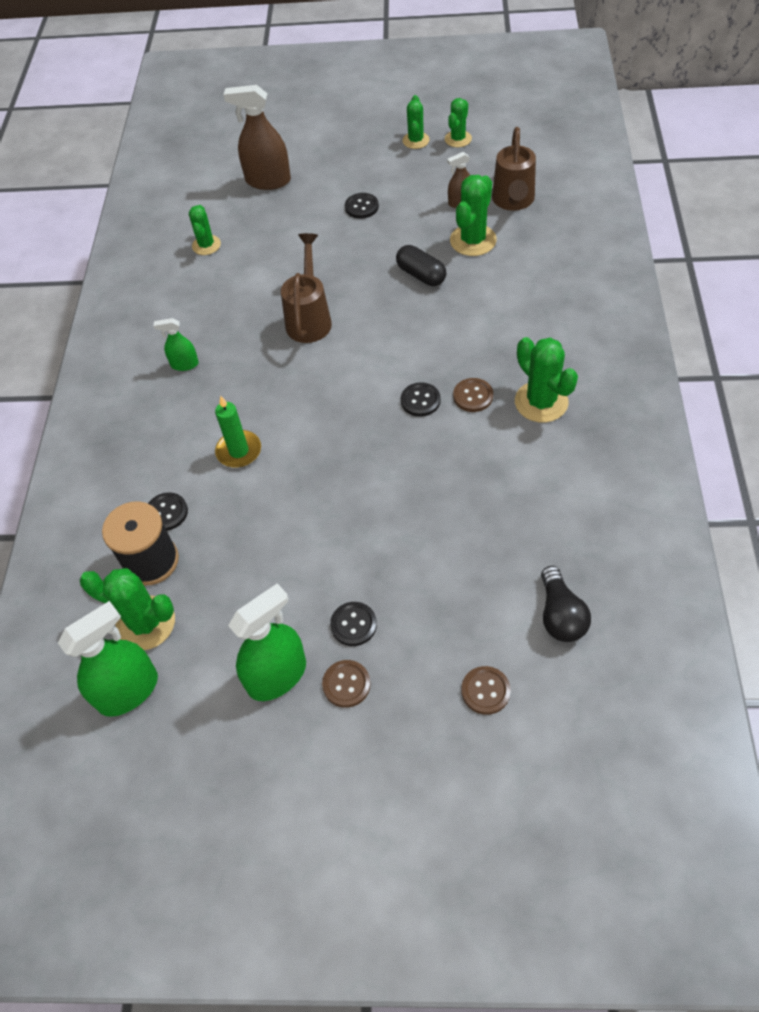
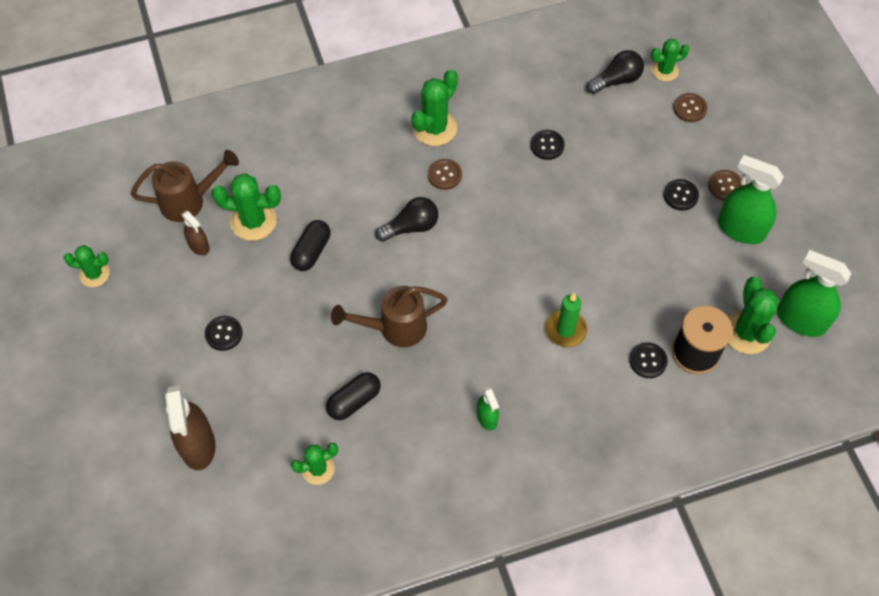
camera: 115 degrees left, 5 degrees up
(253, 277) = (354, 401): none -> black capsule
(416, 140) = (102, 314): green cactus -> green cactus (664, 71)
(417, 354) = (411, 227): none -> black light bulb
(420, 400) = (462, 210): black button -> black button (547, 145)

